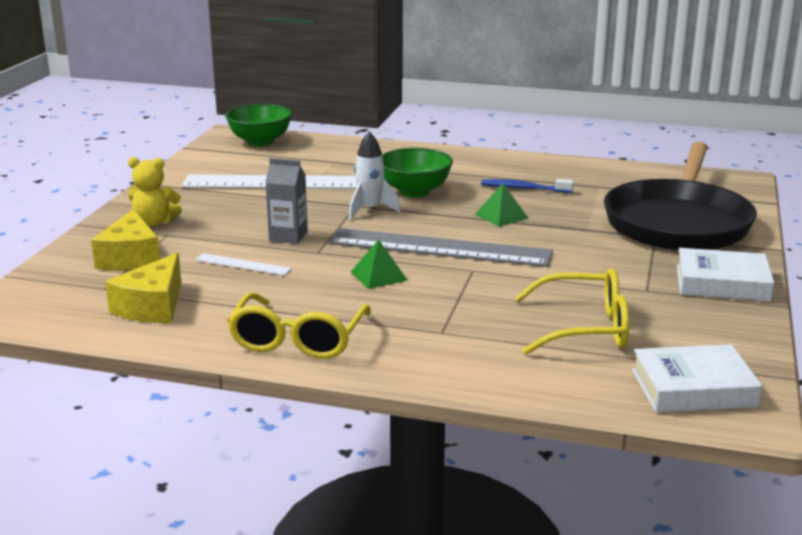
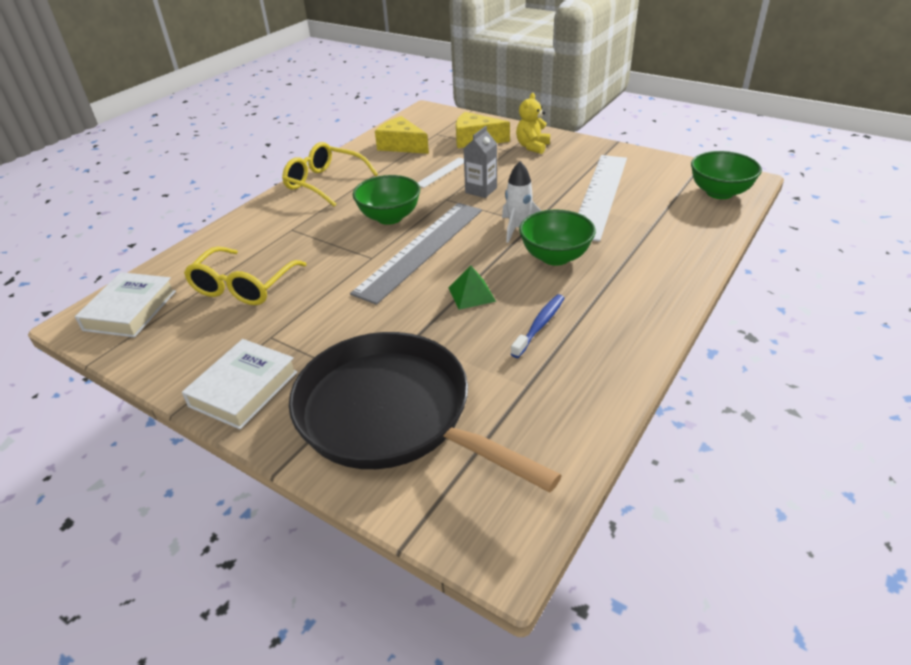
camera: 110 degrees right, 15 degrees up
(379, 276) = (389, 217): green pyramid -> green bowl

